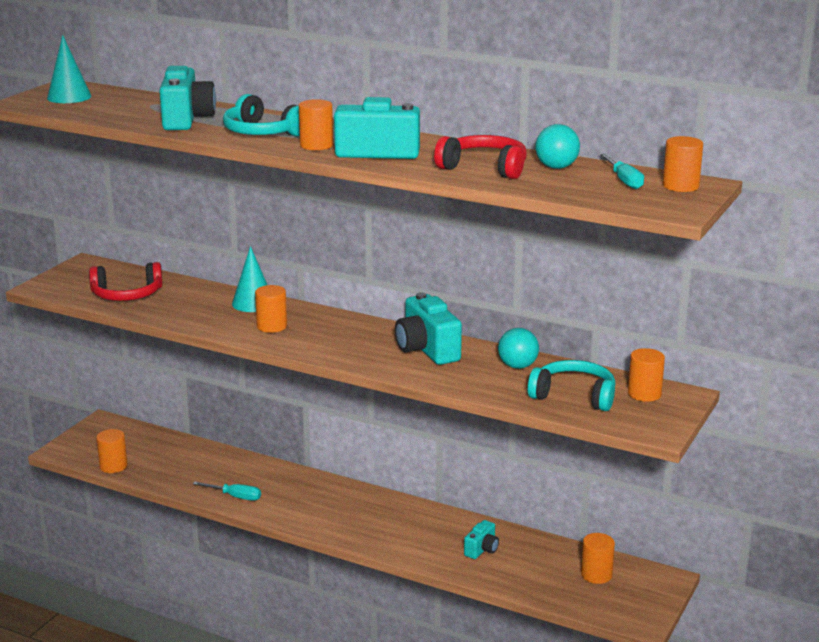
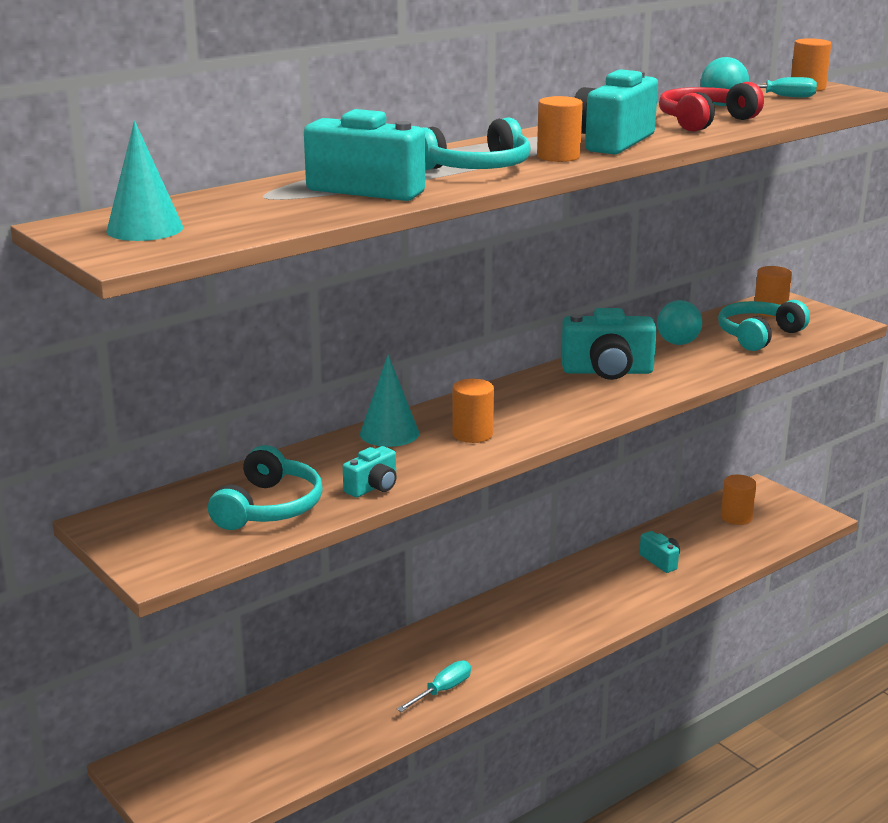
camera: 65 degrees left, 0 degrees up
(113, 466) = (278, 778): orange cylinder -> none
(127, 294) = (269, 507): red headphones -> turquoise headphones
(171, 314) = (373, 487): none -> turquoise camera

